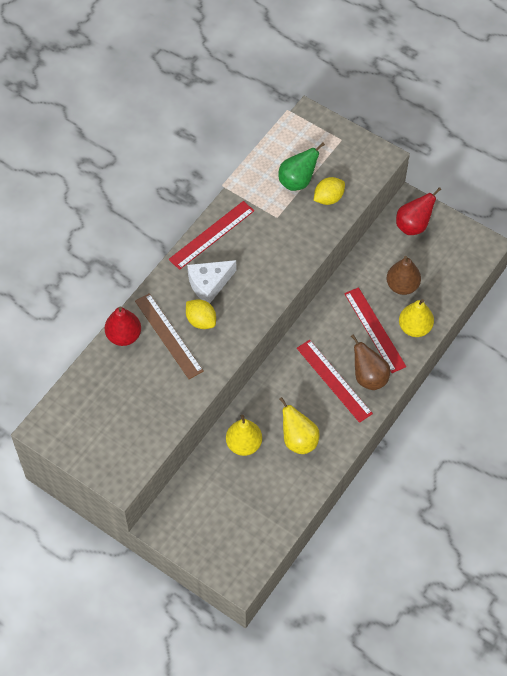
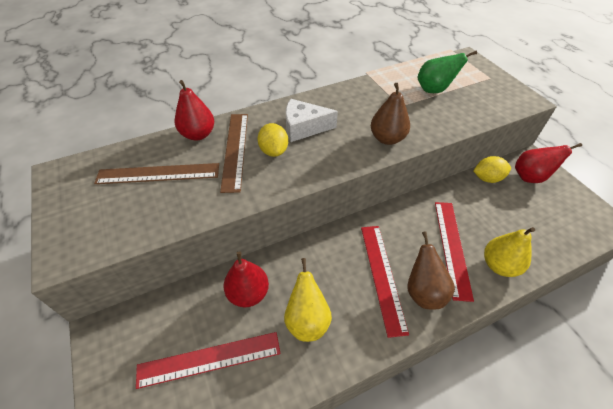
camera: 30 degrees right, 10 degrees down
(125, 388) = (158, 173): none -> brown ruler
(211, 235) = (333, 97): red ruler -> red ruler (209, 359)
(244, 444) = (248, 293): yellow pear -> red pear
(328, 198) = (458, 109): yellow lemon -> yellow lemon (487, 178)
(402, 286) = (499, 221): brown pear -> brown pear (387, 138)

